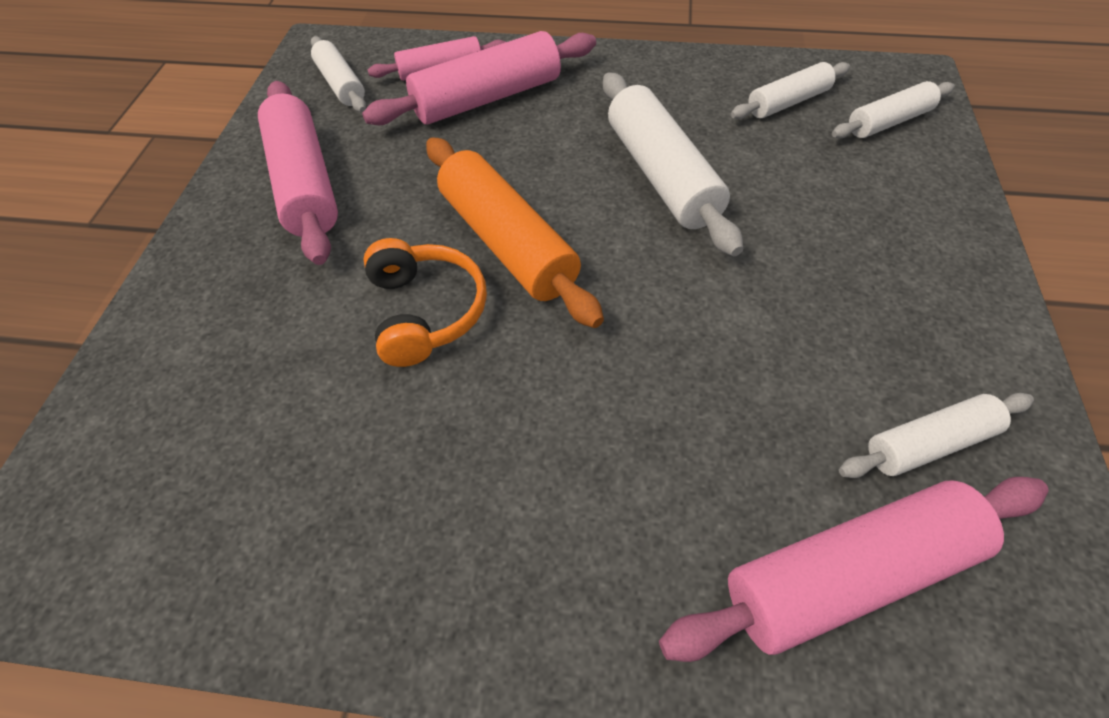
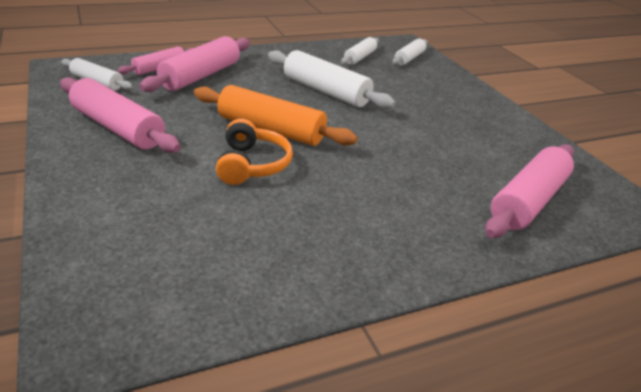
camera: 35 degrees left, 20 degrees down
(425, 312) = (252, 165): orange headphones -> orange headphones turned 45 degrees clockwise
(929, 444) = (518, 155): white rolling pin -> none

